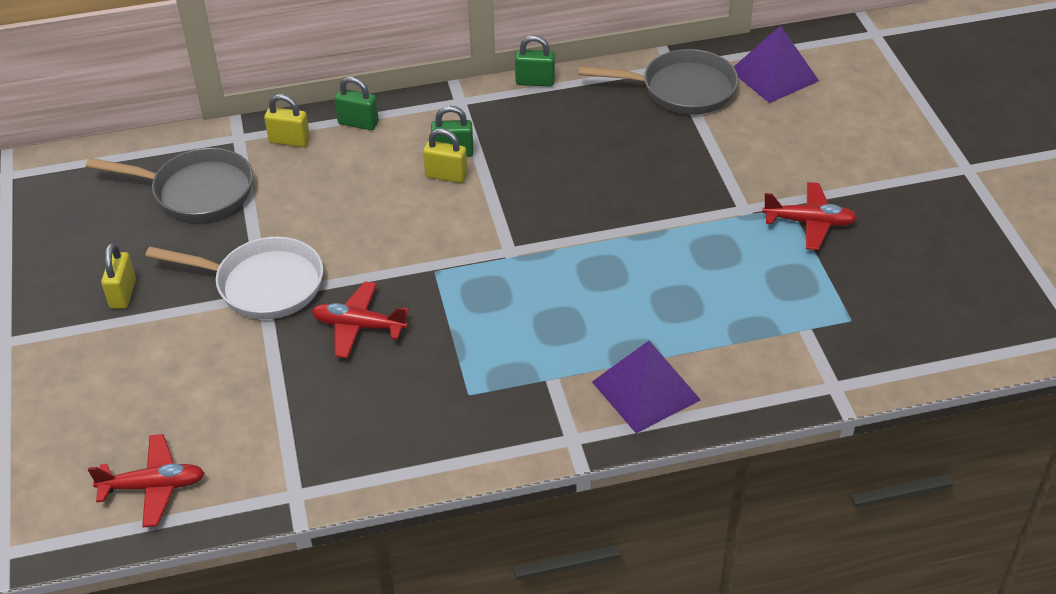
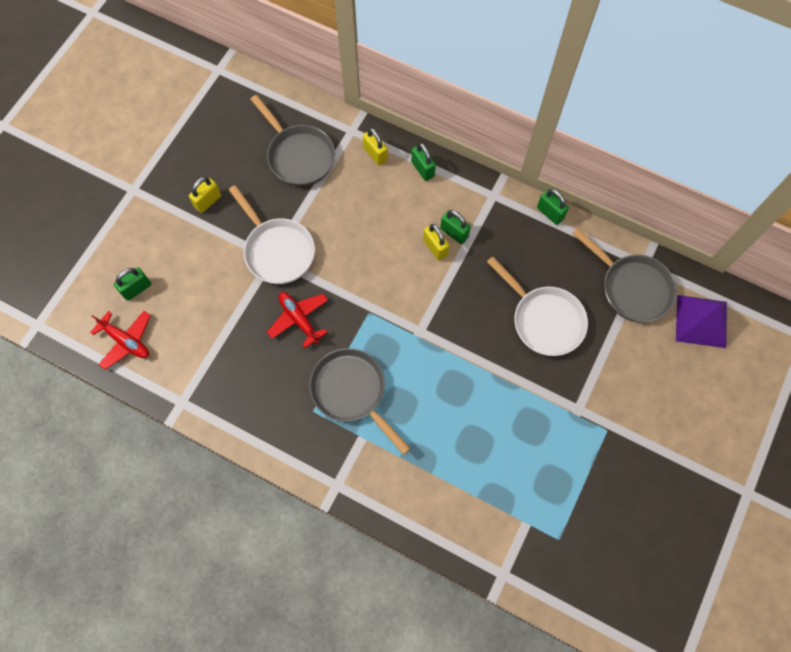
camera: 40 degrees right, 25 degrees up
(113, 428) = (137, 289): none -> green padlock
(494, 348) = (351, 392): none -> grey pan
(628, 163) = (544, 320): none -> white pan
(646, 390) = (402, 488): purple pyramid -> none
(809, 222) = (606, 451): red plane -> none

